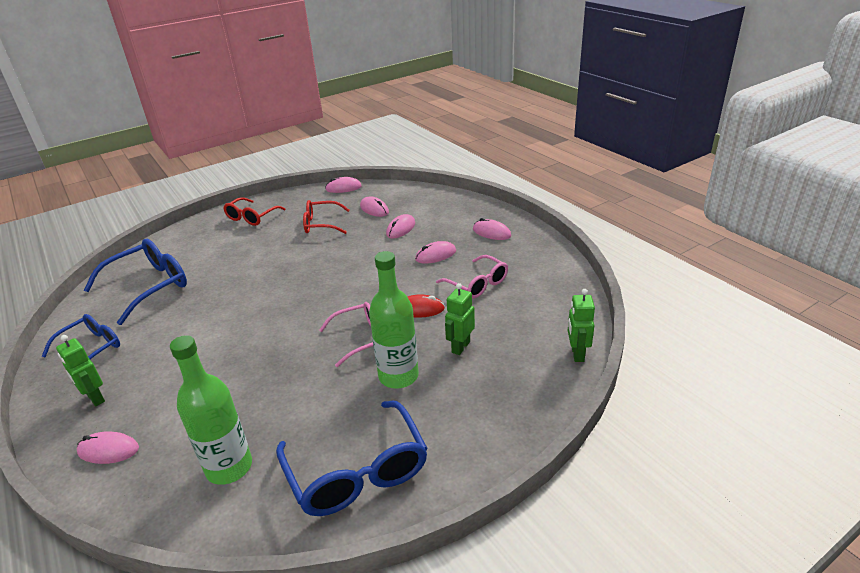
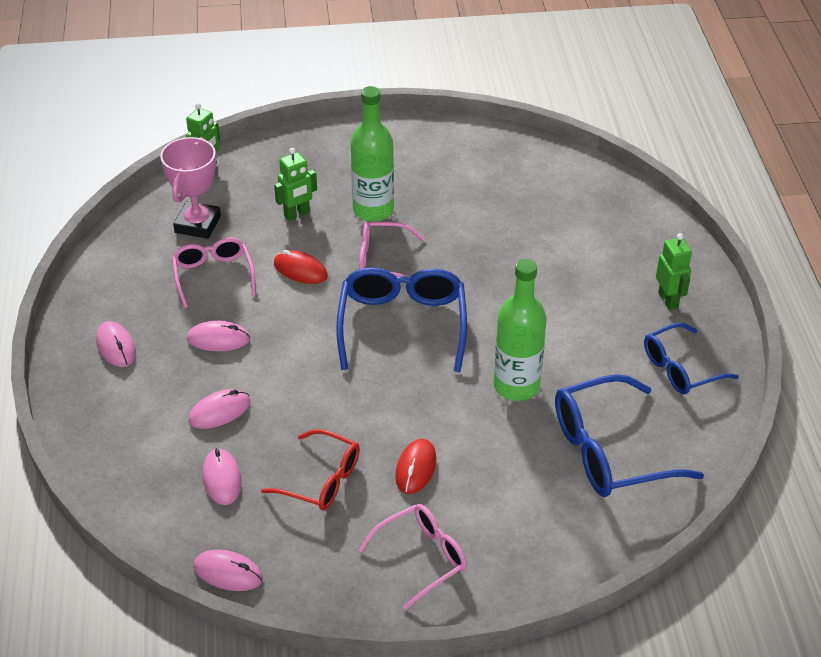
camera: 155 degrees left, 10 degrees up
(108, 450) = (650, 243): pink mouse -> none
(229, 467) = (548, 192): green bottle -> green bottle (516, 386)
(251, 217) = (422, 557): red glasses -> pink glasses
(271, 243) = (416, 468): none -> red mouse
(357, 472) = (452, 154): blue glasses -> blue glasses (402, 324)
(528, 310) = (197, 224): none -> pink trophy

